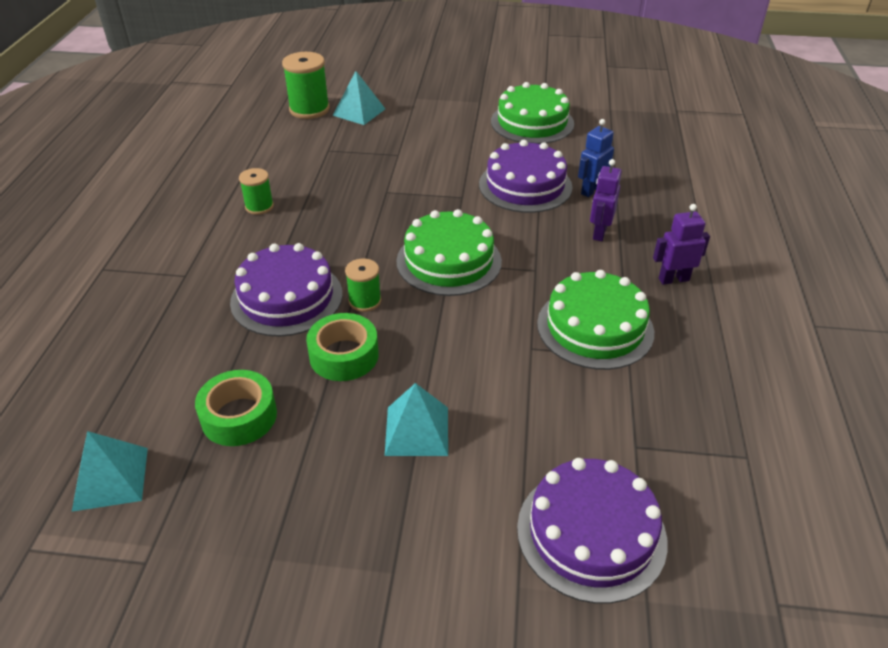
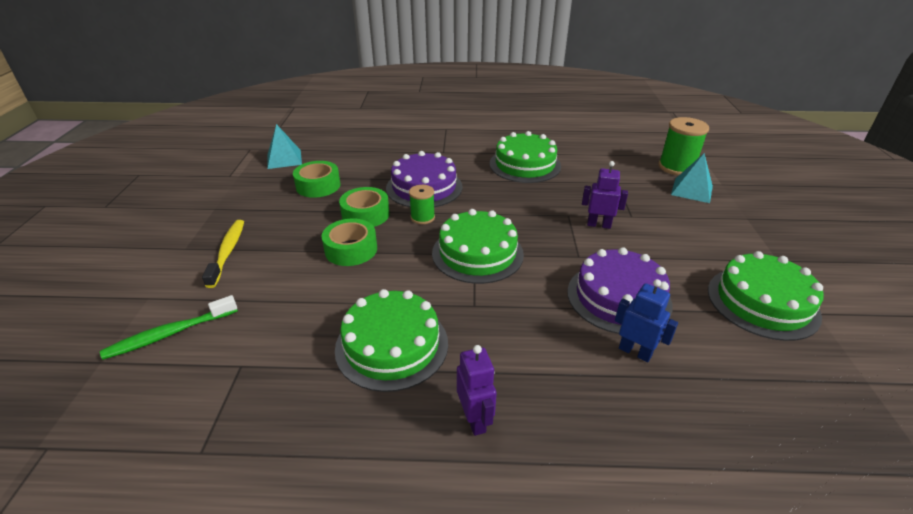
camera: 85 degrees right, 5 degrees down
(259, 206) = (525, 165): green spool -> green cake
(412, 506) = (228, 252): none -> yellow toothbrush
(417, 431) = (289, 249): turquoise pyramid -> none
(426, 366) = (351, 249): none -> green tape
(591, 533) = (169, 334): purple cake -> green toothbrush
(599, 233) = (549, 355): purple robot -> purple robot (598, 225)

